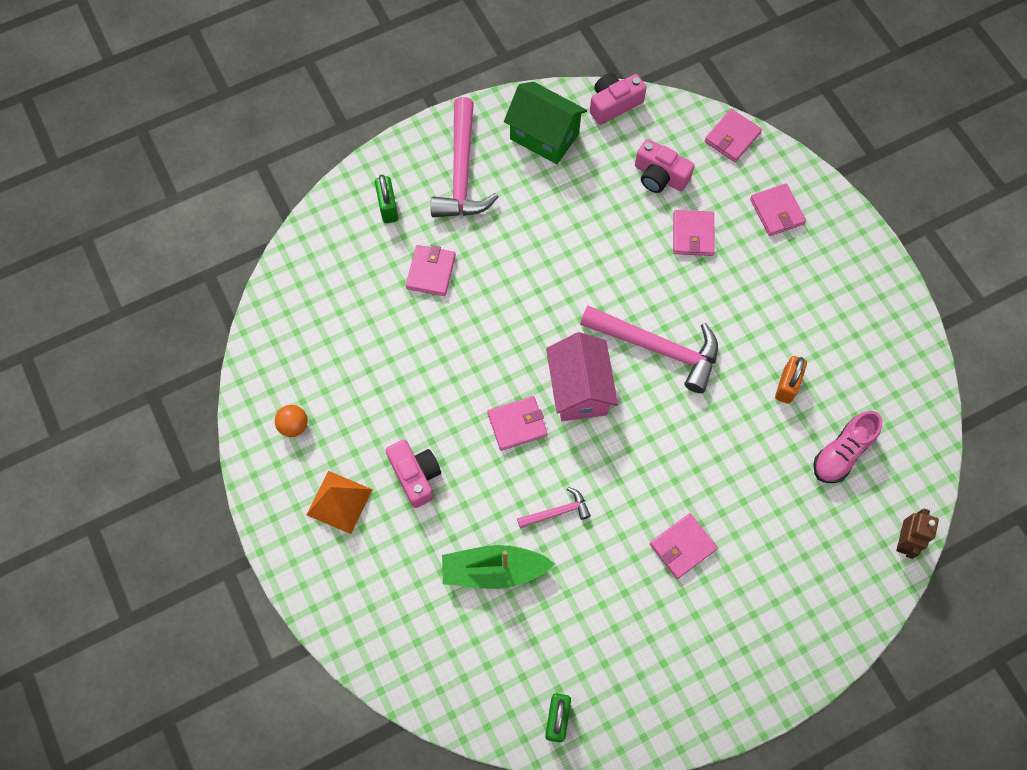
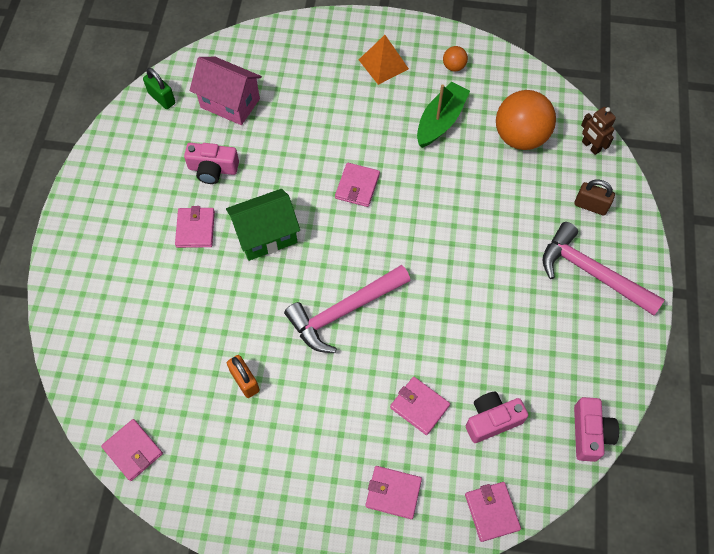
camera: 125 degrees right, 5 degrees down
(347, 309) = (520, 137): none -> orange ball
(388, 207) = (590, 206): green padlock -> brown padlock
(415, 475) = (368, 111): pink camera -> pink camera (213, 169)
(431, 272) = (515, 202): pink wallet -> pink wallet (133, 450)
(493, 570) = (273, 117): green boat -> green boat (440, 121)
(544, 136) = (590, 355): green house -> green house (266, 235)
(557, 512) = (279, 173): pink hammer -> none
(579, 390) = (352, 239): pink house -> pink house (230, 103)
(842, 453) = (166, 380): pink shoe -> none
(903, 540) = (75, 372): brown robot -> brown robot (590, 146)

